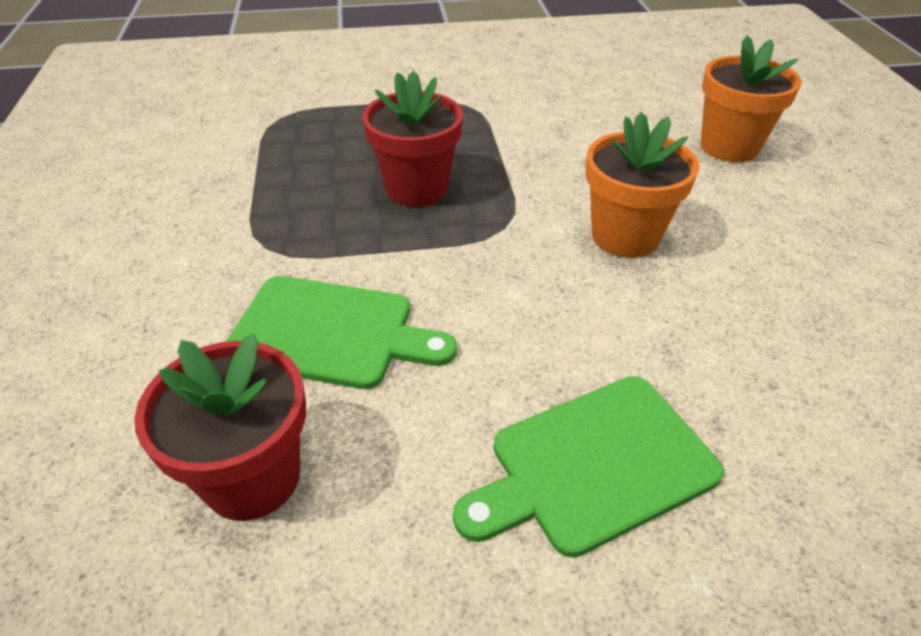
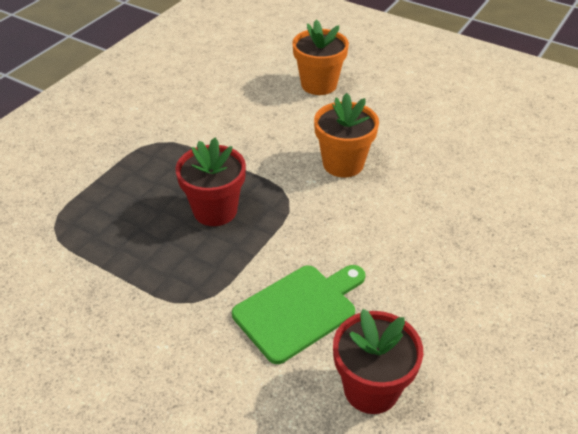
camera: 50 degrees left, 0 degrees up
(594, 465) = (465, 267): green cutting board -> none

